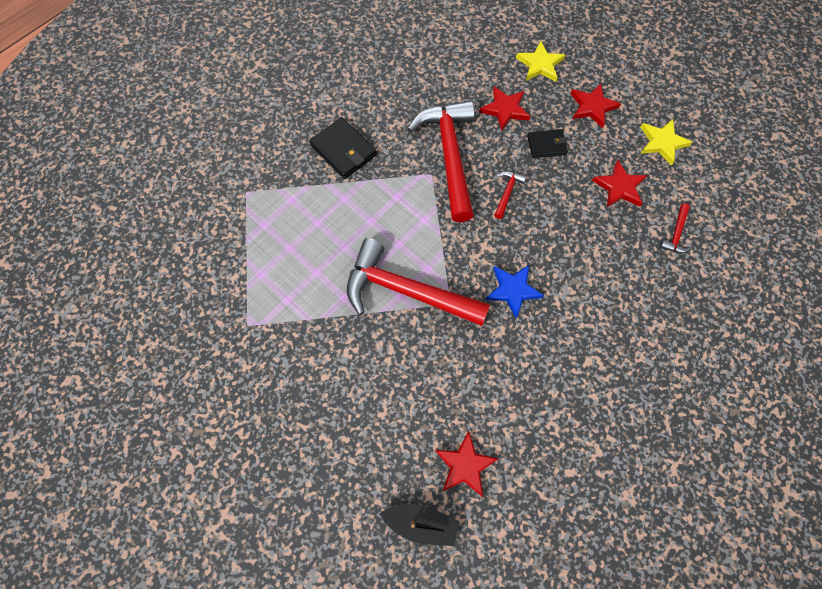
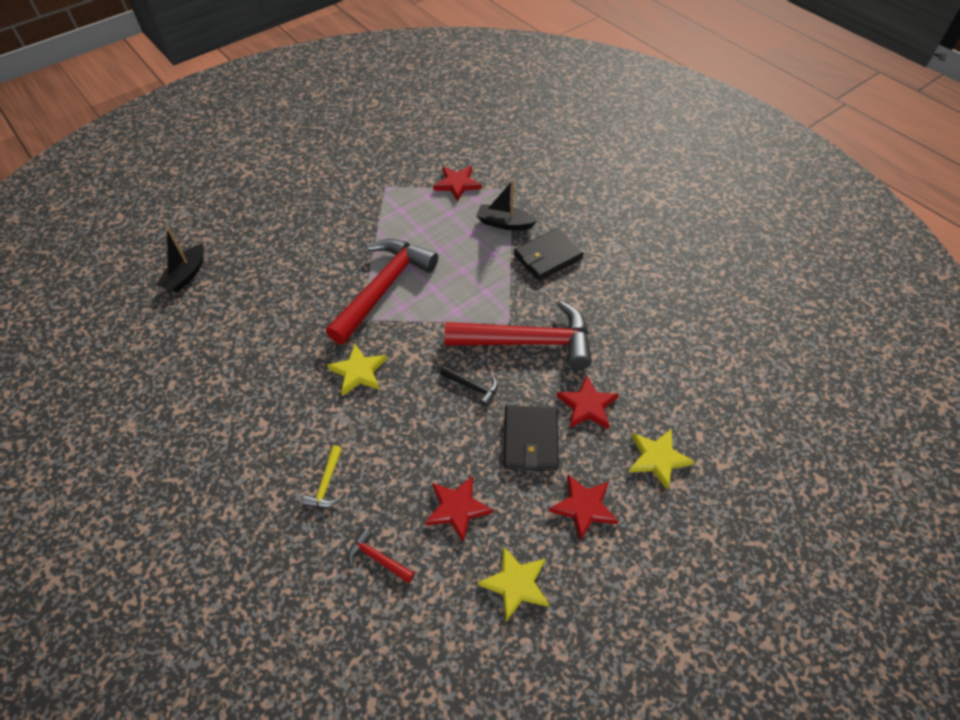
camera: 100 degrees right, 15 degrees down
(300, 192) = (504, 223): none -> black boat
(464, 465) = (215, 309): red star -> red star (457, 184)
(507, 193) = (472, 387): red hammer -> black hammer
(513, 290) = (358, 372): blue star -> yellow star
(546, 145) = (530, 440): black wallet -> black wallet, size x1.55
(630, 287) = (326, 484): none -> yellow hammer

